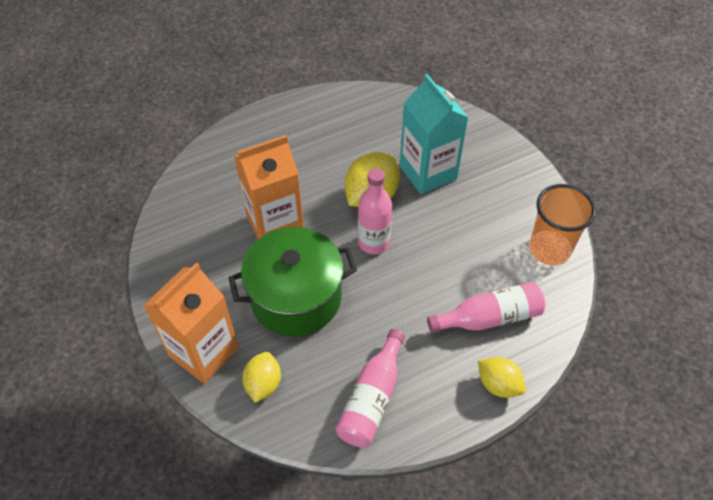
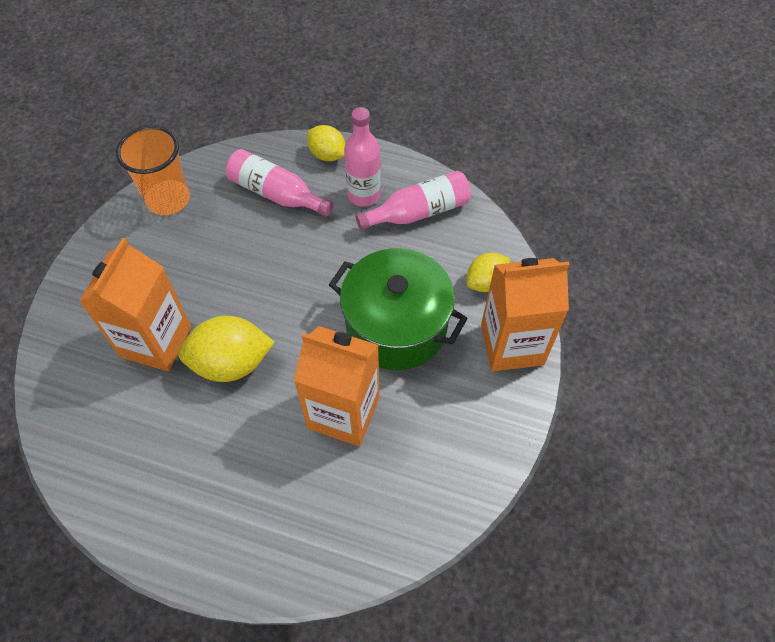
camera: 135 degrees left, 5 degrees up
(373, 242) = (283, 318): pink bottle -> pink bottle (364, 195)
(428, 172) = (156, 341): turquoise carton -> orange carton
(498, 384) = (327, 155): yellow lemon -> yellow lemon turned 45 degrees counterclockwise

